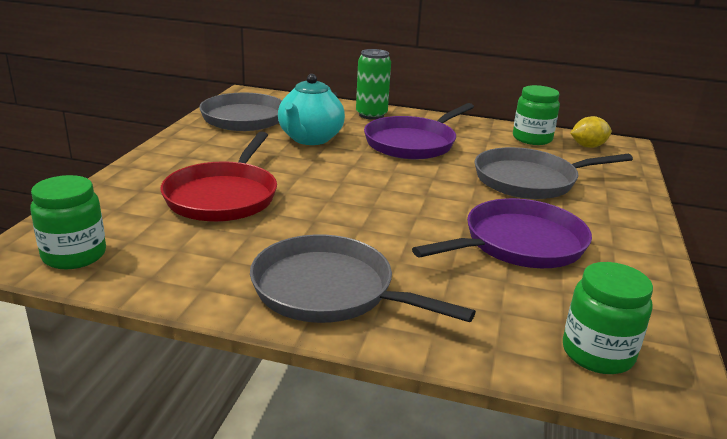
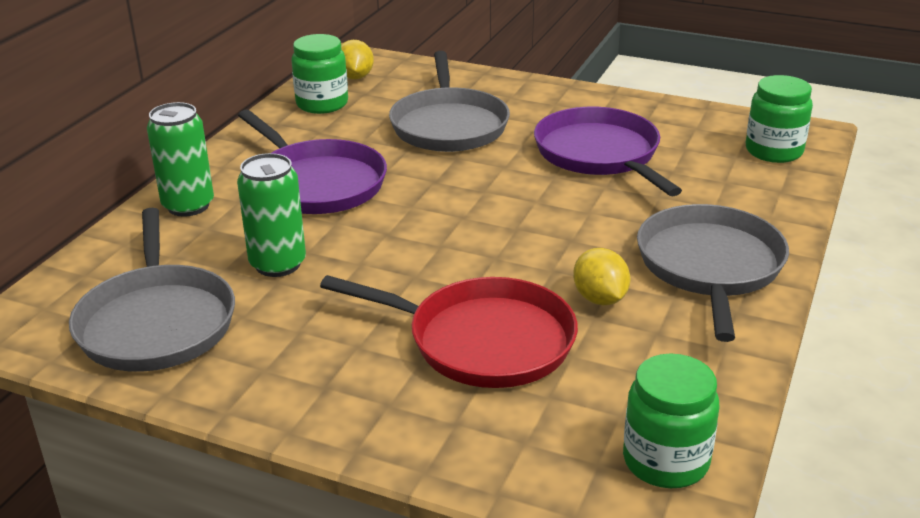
camera: 80 degrees left, 5 degrees up
(274, 237) = (600, 299): none -> yellow lemon
(310, 139) = (278, 264): turquoise teapot -> green can
(329, 290) = (710, 266): grey pan -> grey pan turned 150 degrees clockwise

